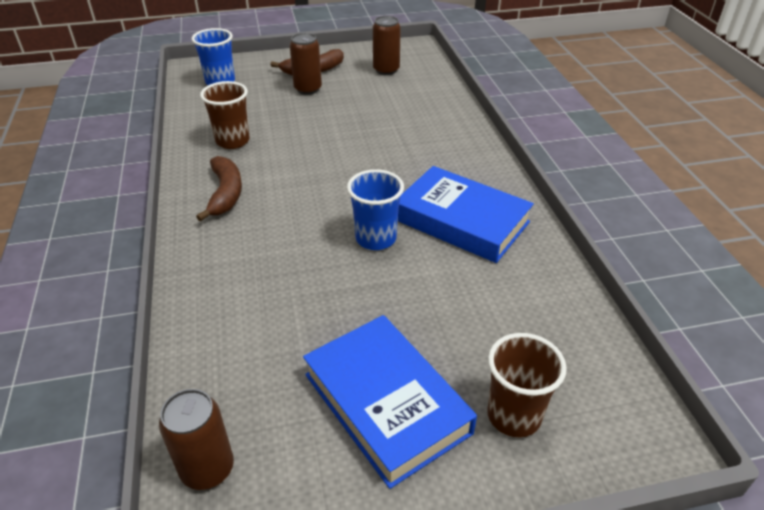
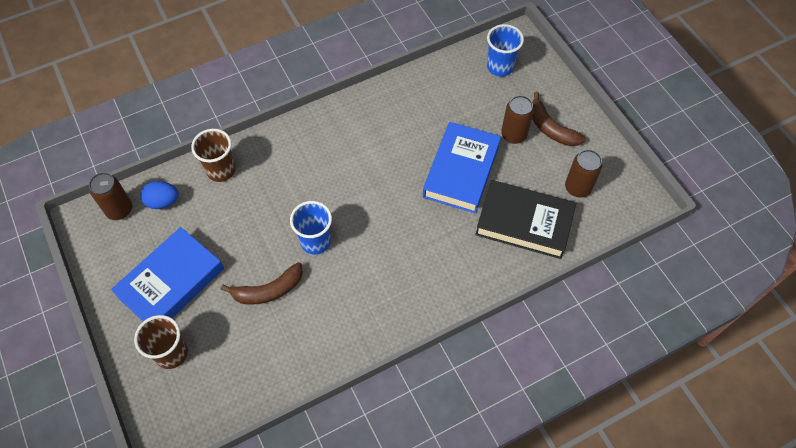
camera: 75 degrees right, 20 degrees up
(225, 194) = (342, 132): brown banana -> brown banana (268, 290)
(226, 398) = (163, 202): none -> blue egg
(232, 141) = (411, 111): brown cup -> brown cup (221, 170)
(411, 101) = (524, 223): none -> black book
(461, 221) = (351, 295): blue book -> blue book (461, 171)

